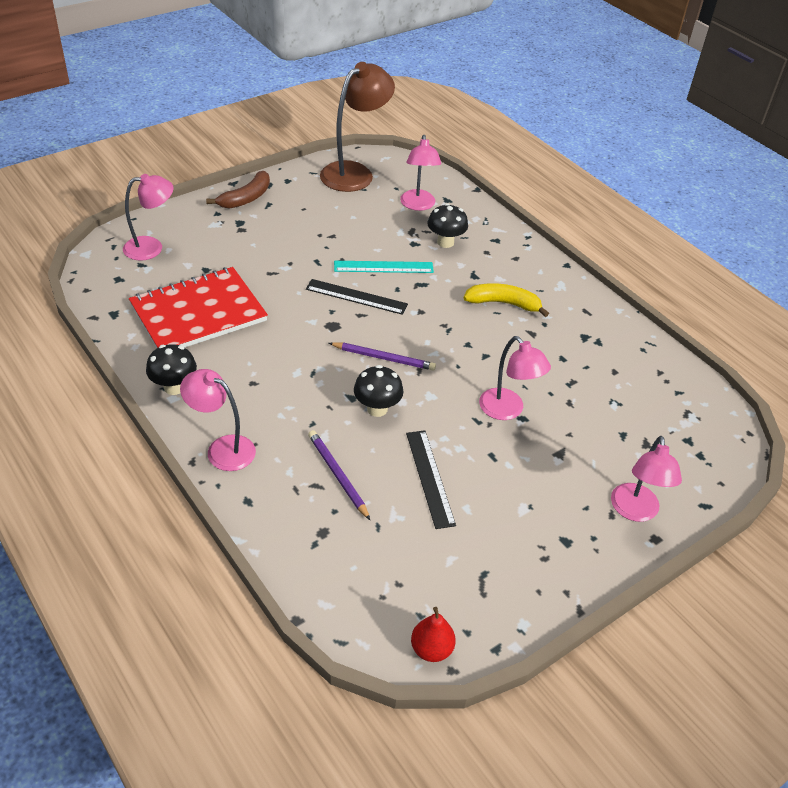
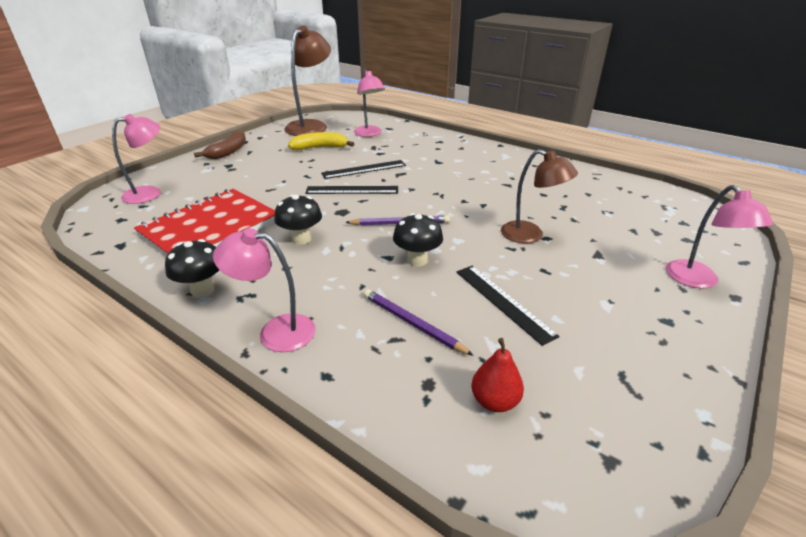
camera: 15 degrees left, 10 degrees down
(383, 267) = (364, 169): turquoise ruler -> black ruler
(431, 649) = (638, 481): red pear -> red pear (494, 401)
(445, 242) = (403, 148): black mushroom -> black mushroom (301, 239)
(503, 303) = (472, 172): yellow banana -> yellow banana (320, 148)
(507, 410) = (530, 235): pink lamp -> brown lamp

